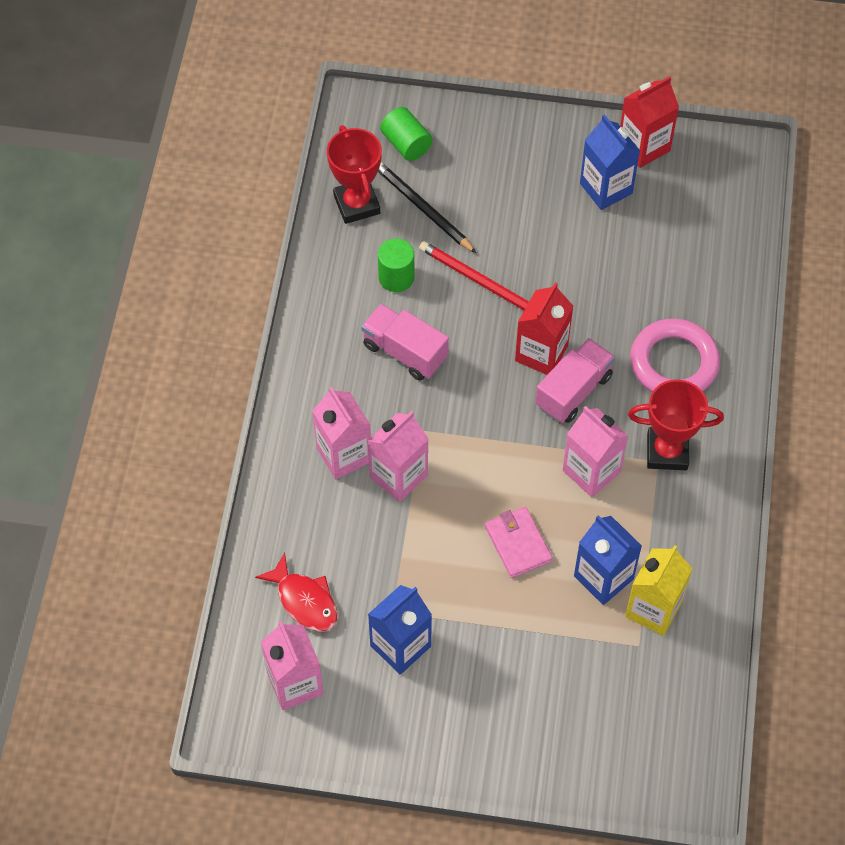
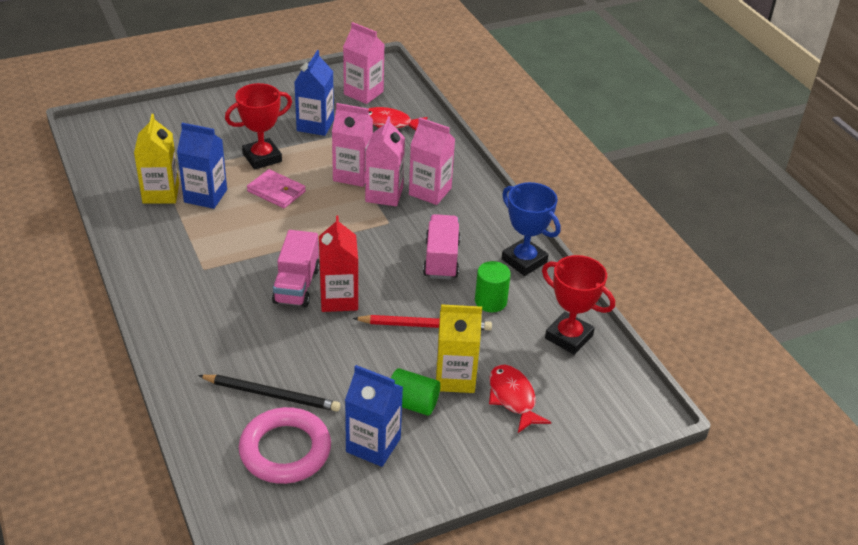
camera: 145 degrees right, 20 degrees down
(322, 308) = (524, 261): none -> blue trophy
(404, 352) = (441, 259): pink truck -> pink truck turned 90 degrees counterclockwise
(406, 144) = (576, 401): green cylinder -> green cylinder (412, 403)
(422, 208) = (515, 357): black pencil -> black pencil (272, 395)
(457, 172) = (513, 398): none -> red fish
(492, 215) = (455, 378): none -> yellow carton
(591, 471) = (250, 245): pink carton -> pink carton (352, 175)
(644, 146) = (363, 502): red carton -> none
(667, 452) = (199, 277): red trophy -> red trophy (262, 158)
(674, 363) = (227, 335): pink ring -> pink ring (285, 450)

